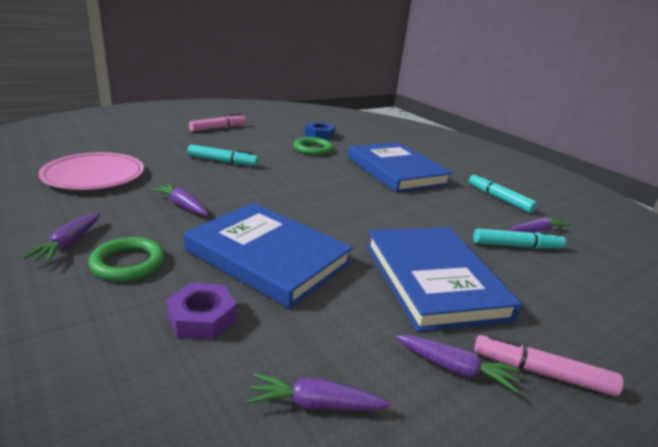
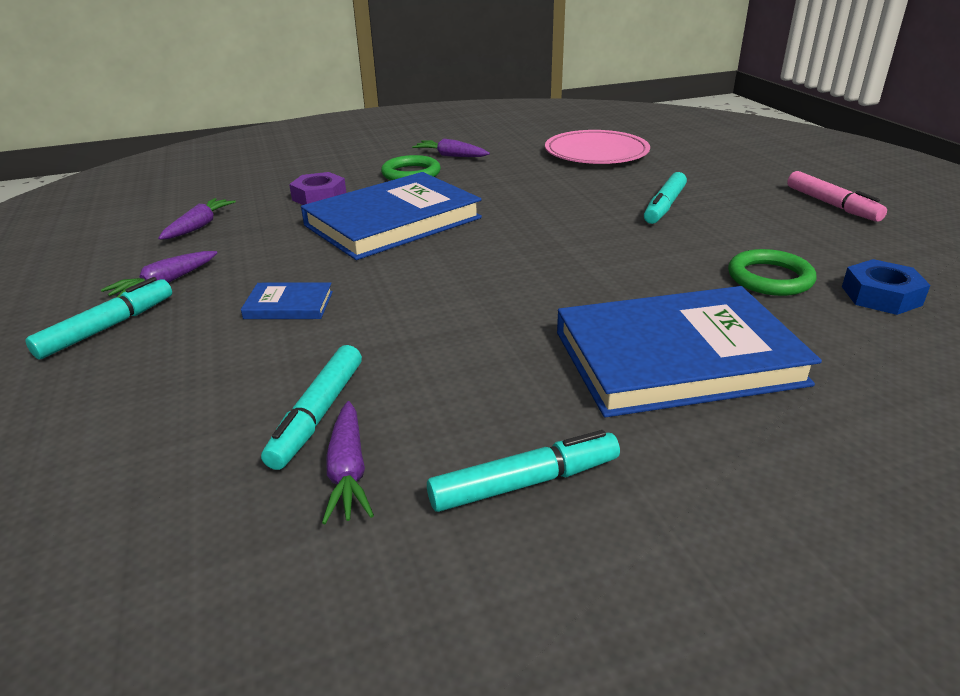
camera: 110 degrees right, 5 degrees up
(182, 205) = (518, 188): purple carrot -> none
(433, 280) = (289, 305): blue book -> blue book, size x0.43
(541, 372) = (107, 327): pink marker -> turquoise marker

